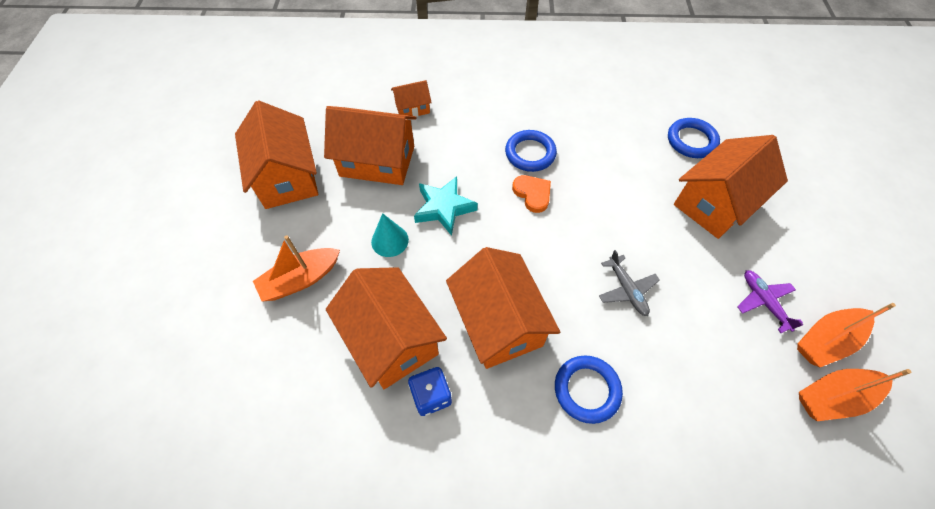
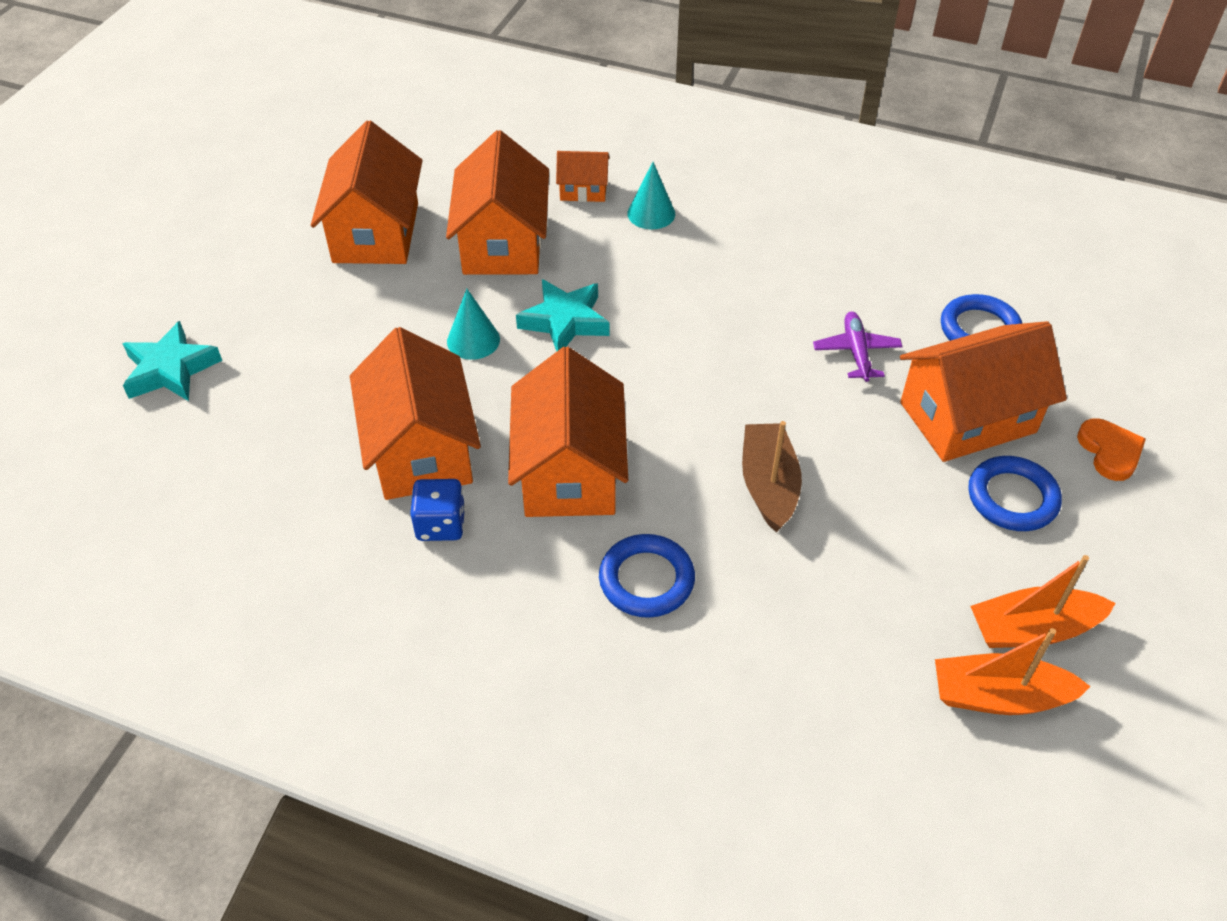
camera: 20 degrees right, 10 degrees down
(178, 332) = (171, 369): none -> turquoise star
(300, 279) = (339, 353): orange boat -> none
(377, 161) = (503, 243): orange house -> orange house turned 60 degrees clockwise
(463, 114) = (651, 213): none -> turquoise cone
(530, 153) = (722, 286): blue ring -> blue ring (1012, 498)
(532, 194) = (698, 336): orange heart -> orange heart (1110, 451)
(626, 290) = (768, 485): grey plane -> brown boat
(763, 302) = (965, 556): purple plane -> purple plane (856, 352)

